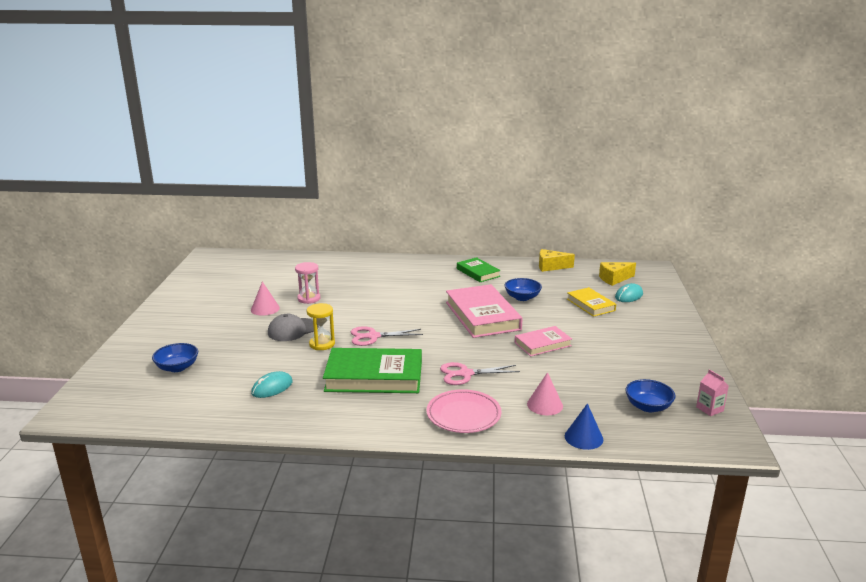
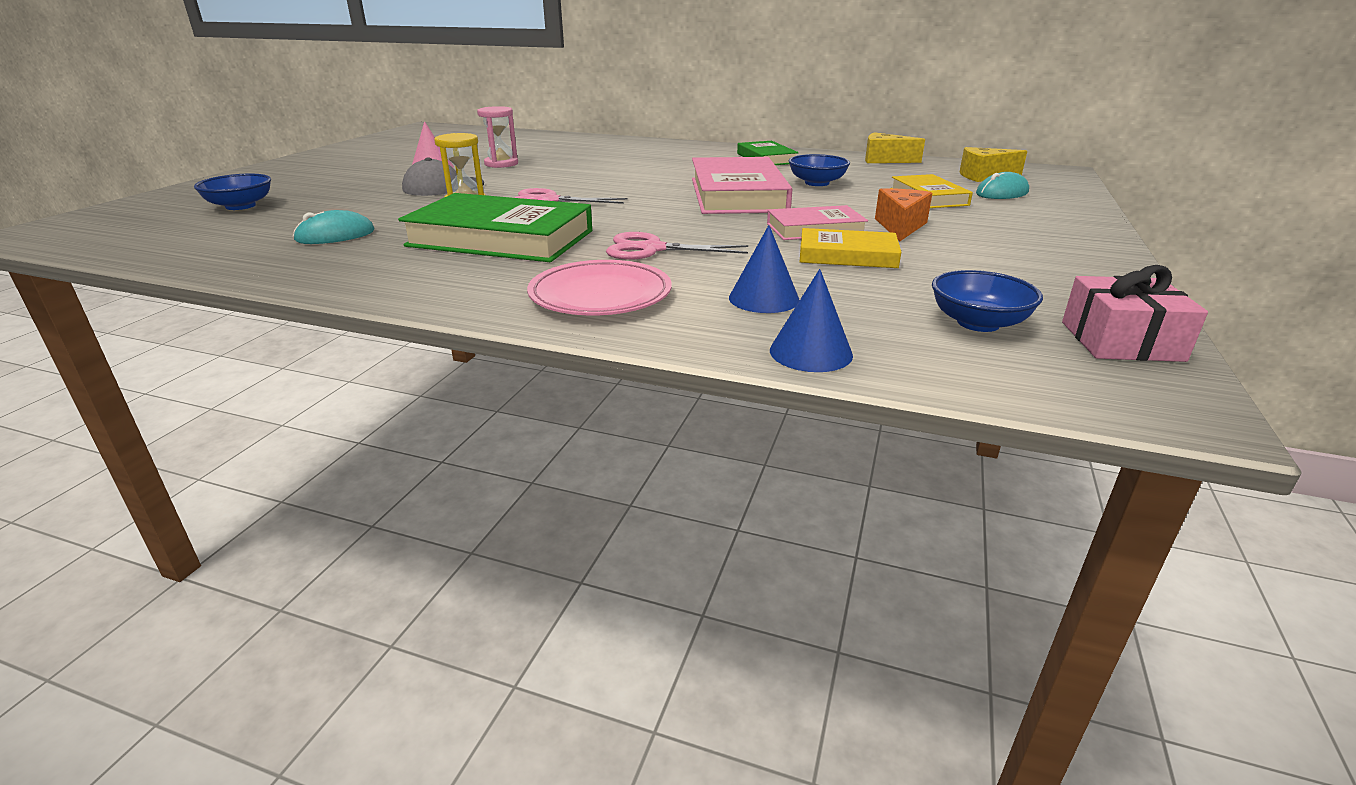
camera: 15 degrees right, 5 degrees up
(545, 405) = (764, 298): pink cone -> blue cone
(569, 365) = (847, 255): none -> yellow book
(586, 335) = (900, 226): none -> orange cheese
(709, 409) = (1121, 341): pink carton -> pink gift

